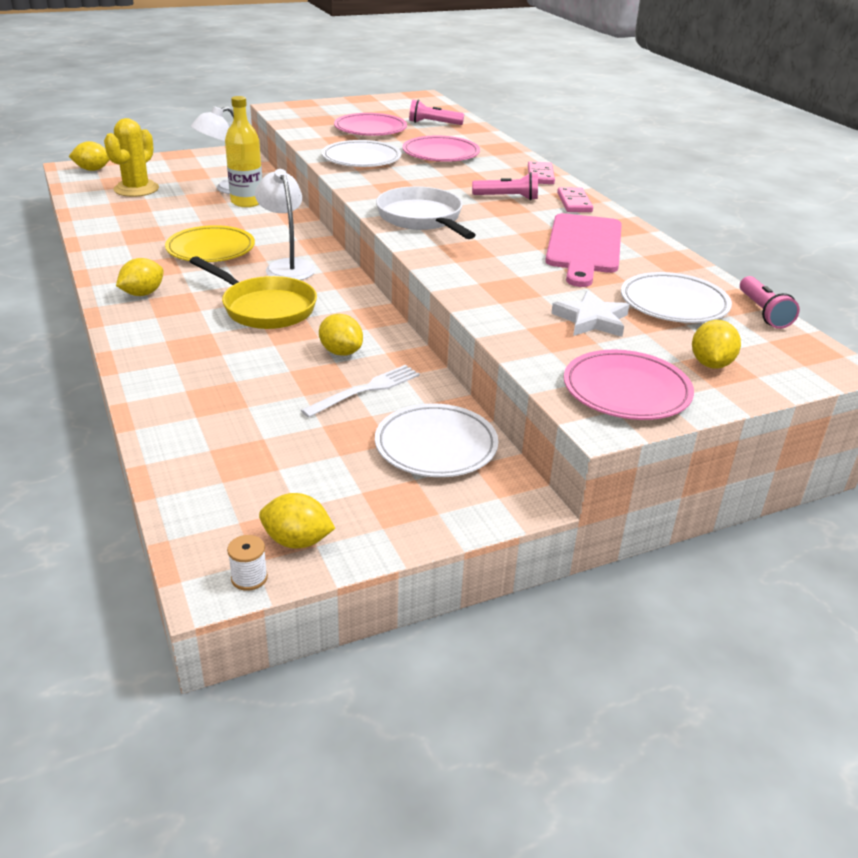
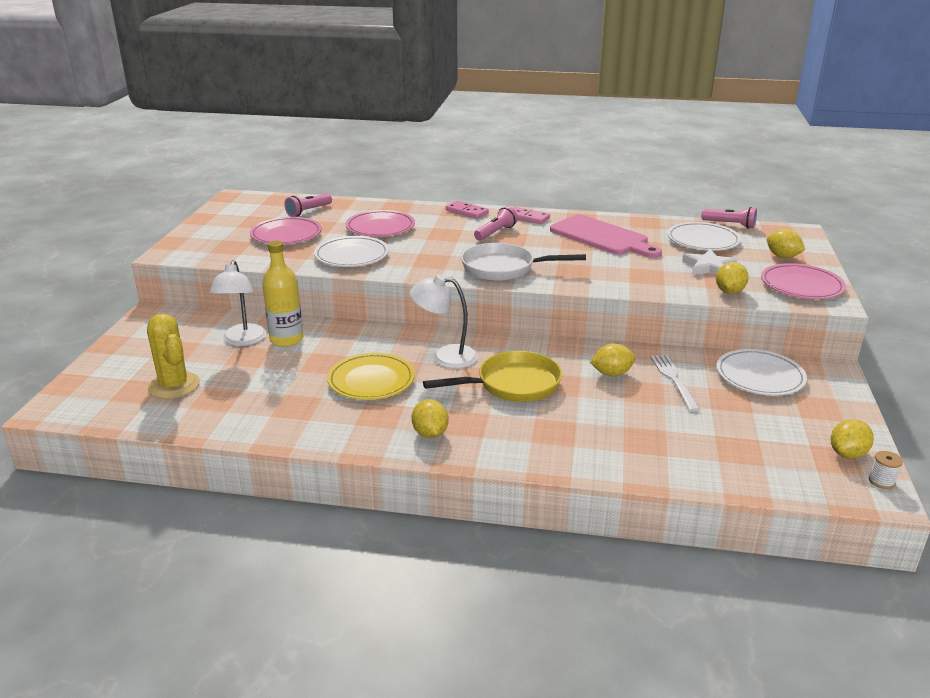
camera: 55 degrees left, 5 degrees down
(93, 170) = (78, 399): yellow lemon -> yellow lemon (729, 292)

